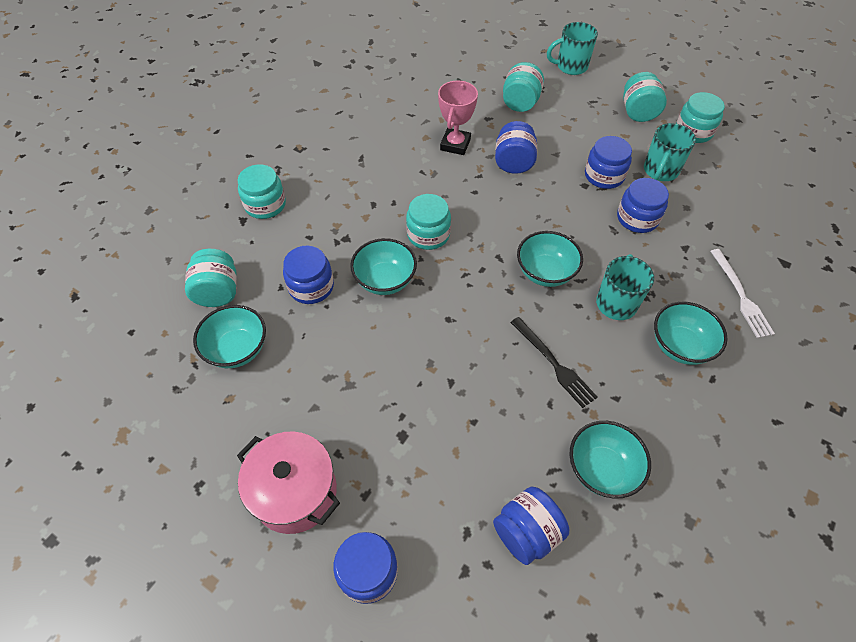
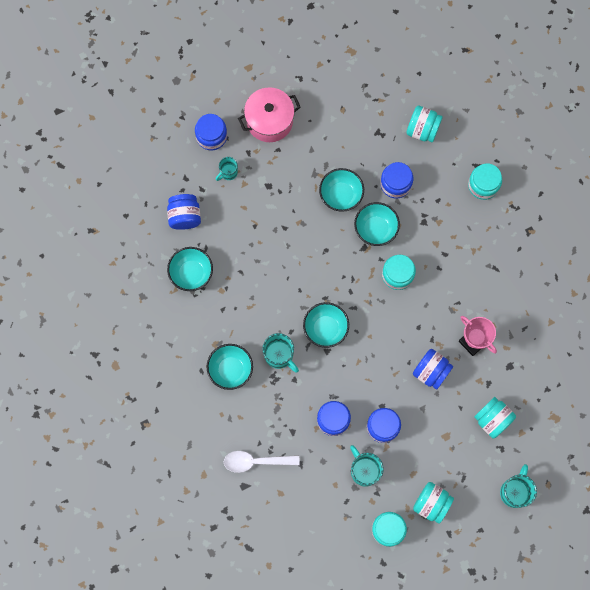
camera: 120 degrees right, 20 degrees up
(237, 349) = (373, 125): turquoise bowl -> turquoise bowl (341, 195)
(415, 506) = (228, 172): none -> turquoise mug
(553, 364) = (262, 290): black fork -> none
(740, 295) = (239, 435): white fork -> none
(750, 265) = (256, 461): none -> white spoon

